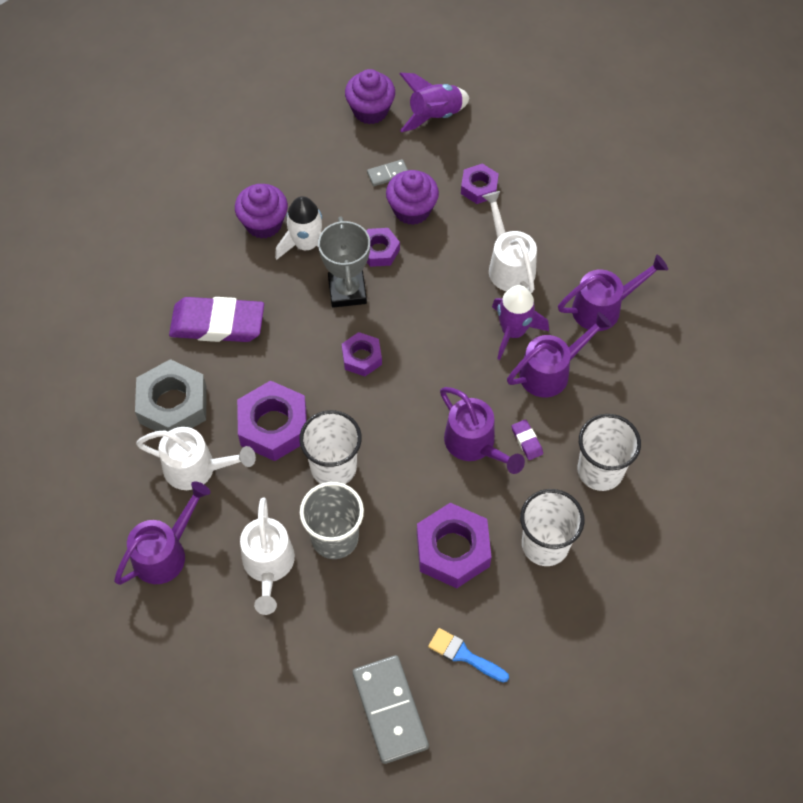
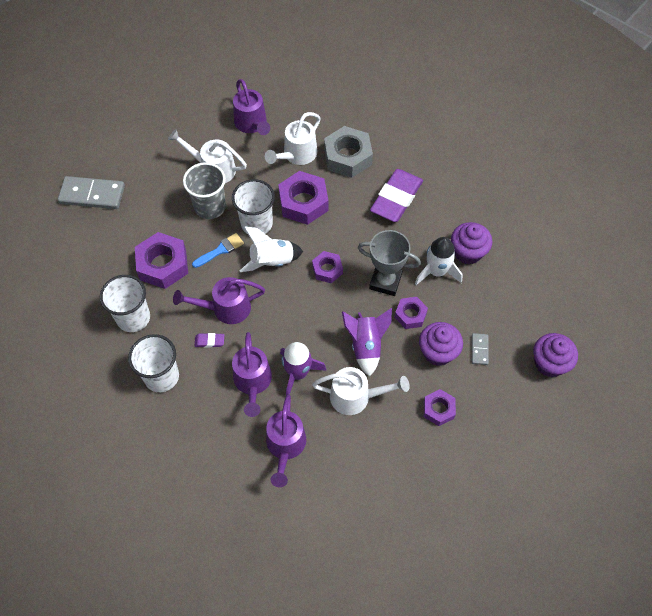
camera: 115 degrees right, 0 degrees up
(381, 423) = (272, 261): none -> white rocket
(435, 115) = (526, 409): purple rocket -> purple rocket (366, 346)
(464, 655) = (97, 243): blue brush -> blue brush (220, 250)

